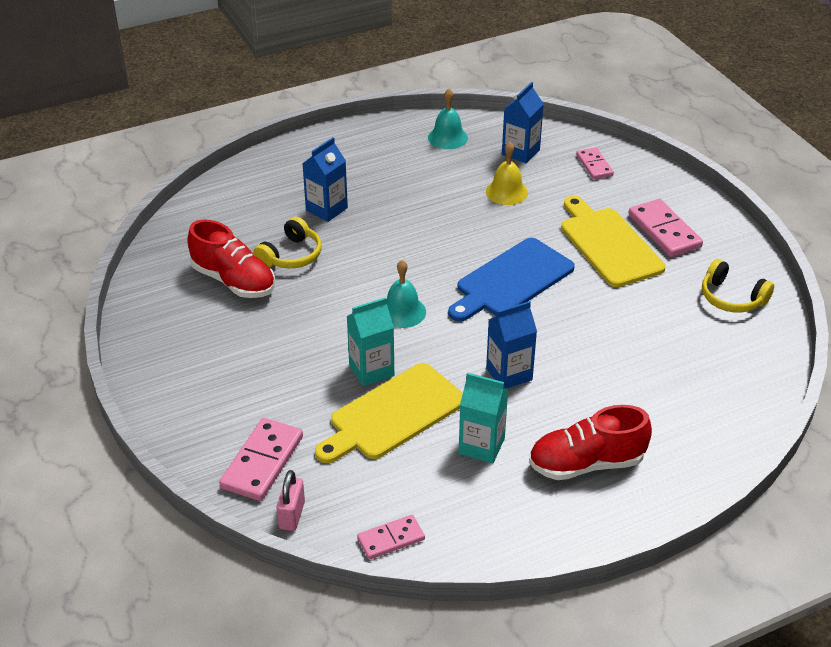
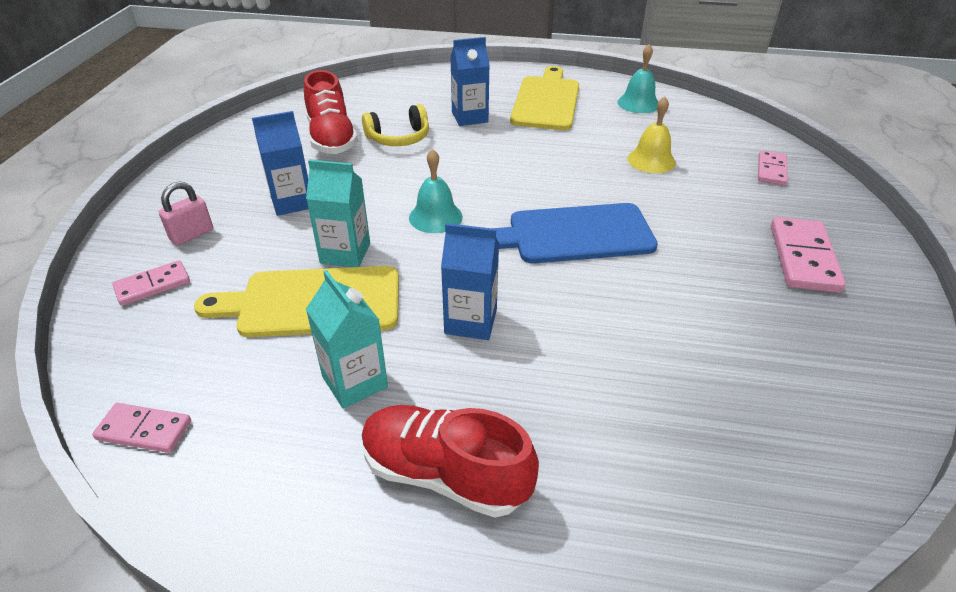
camera: 35 degrees right, 0 degrees up
(262, 462) = (153, 285): pink domino -> pink domino, size x0.62
(292, 515) = (104, 348): pink padlock -> pink padlock (192, 235)
(520, 152) = (699, 135): blue carton -> blue carton (292, 202)
(608, 244) = (719, 244): yellow cutting board -> yellow cutting board (546, 101)
(731, 298) = (838, 368): yellow headphones -> none

